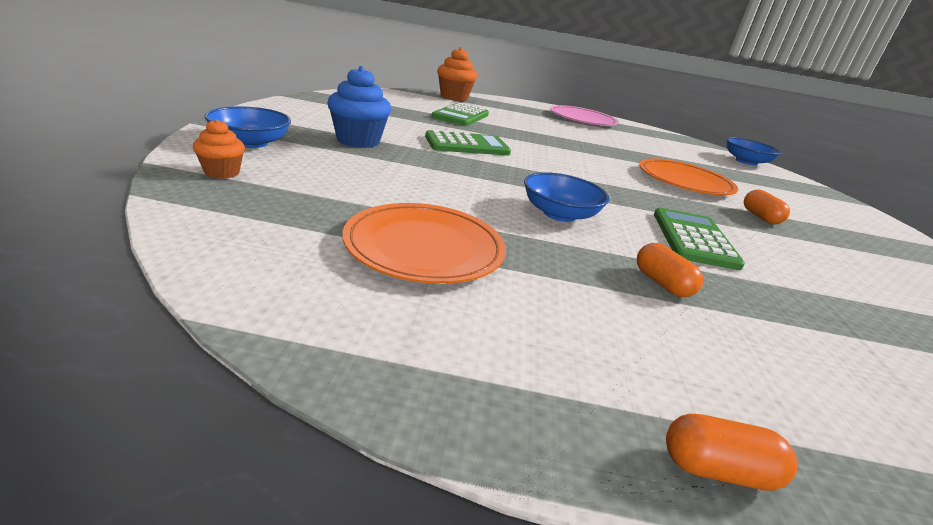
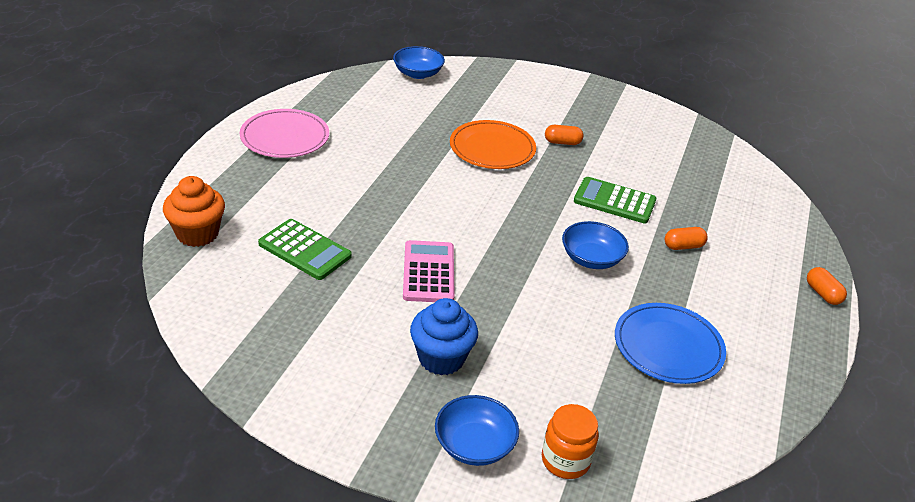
camera: 75 degrees left, 10 degrees up
(222, 172) = (565, 460): orange cupcake -> orange jar
(424, 247) = (668, 346): orange plate -> blue plate
(467, 145) = (428, 272): green calculator -> pink calculator
(717, 470) = (822, 294): orange capsule -> orange capsule turned 45 degrees counterclockwise

